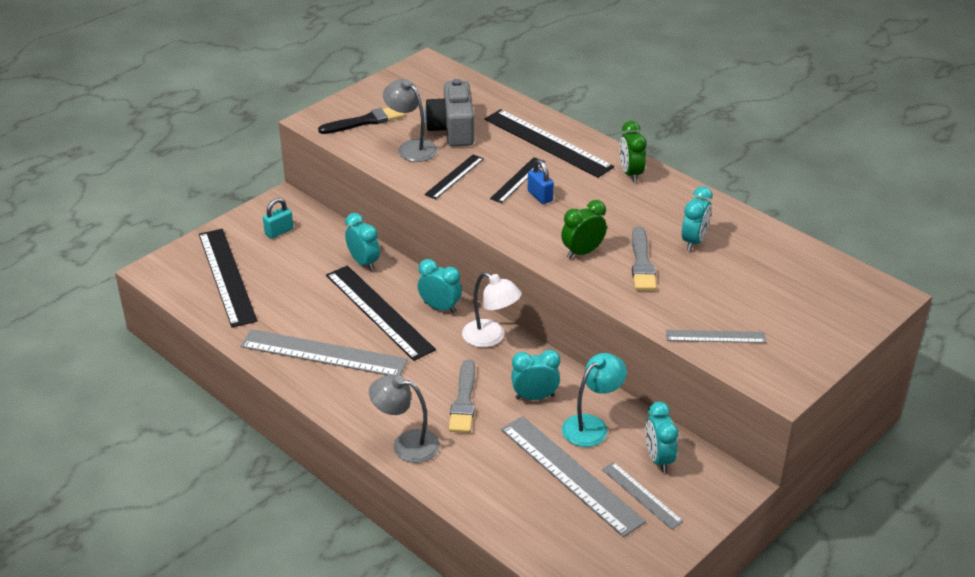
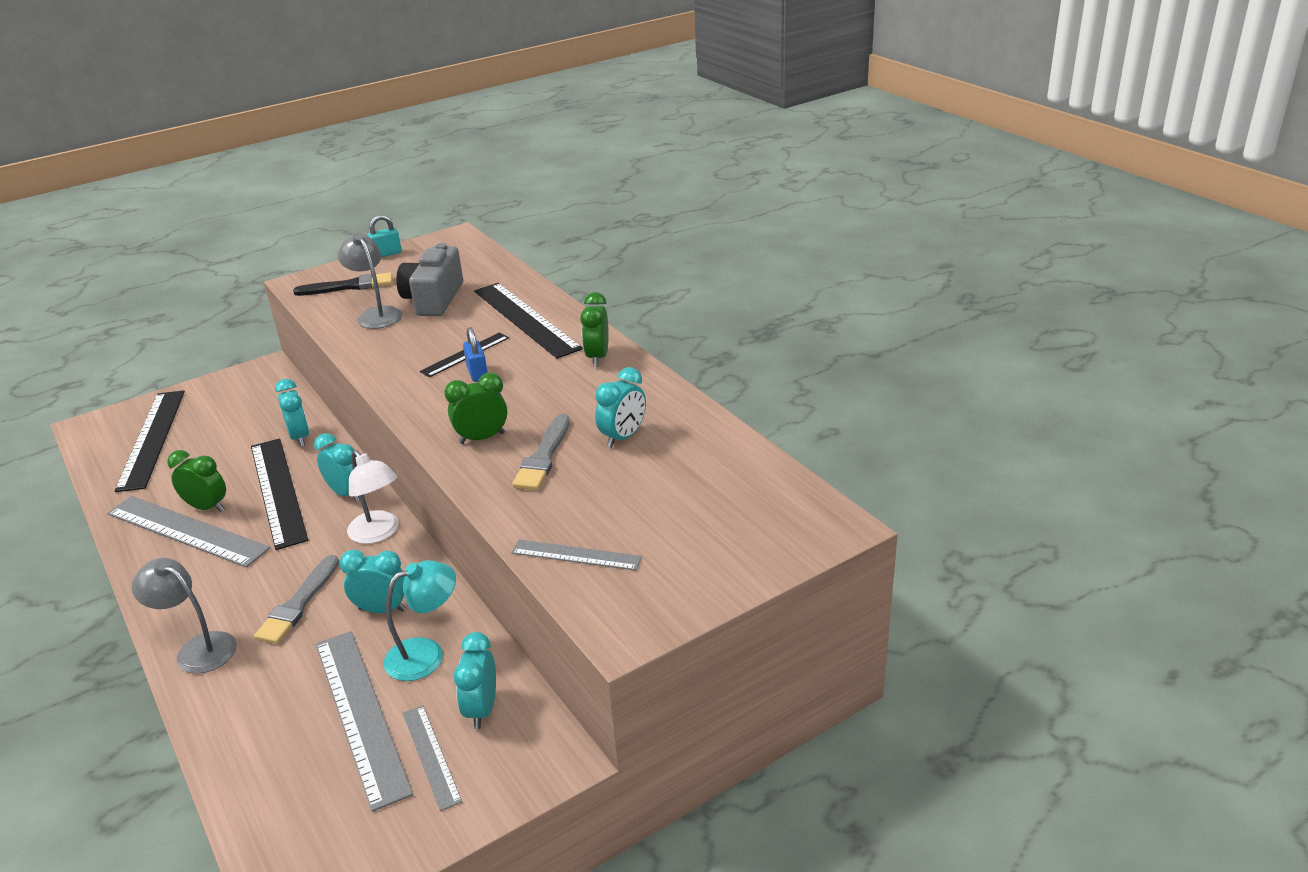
camera: 15 degrees right, 5 degrees down
(279, 232) = (238, 398): turquoise padlock -> turquoise padlock (386, 254)
(326, 332) = (207, 507): none -> green clock
(454, 176) = (399, 346): black ruler -> none

